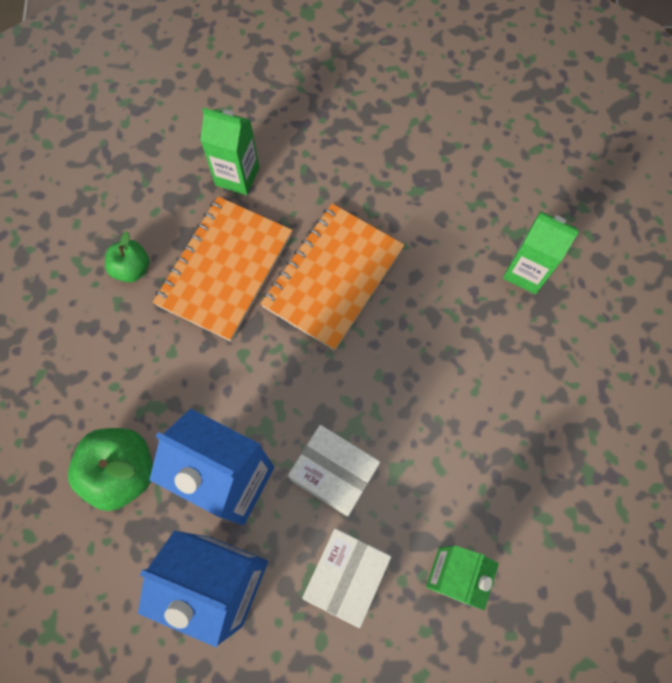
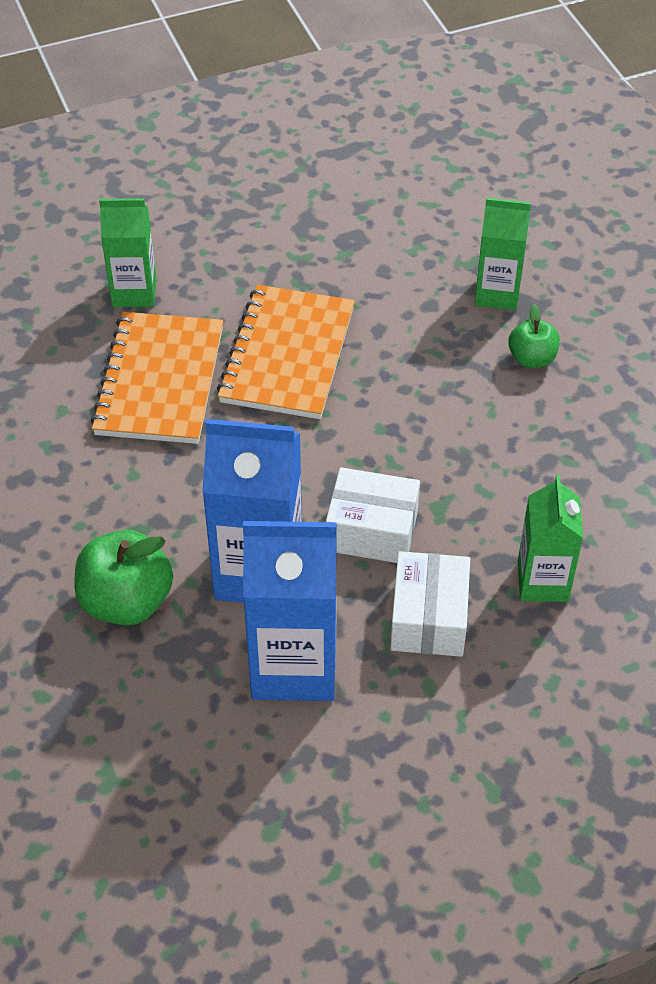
camera: 20 degrees left, 20 degrees down
(132, 268) = (49, 409): green apple -> green apple (532, 358)

